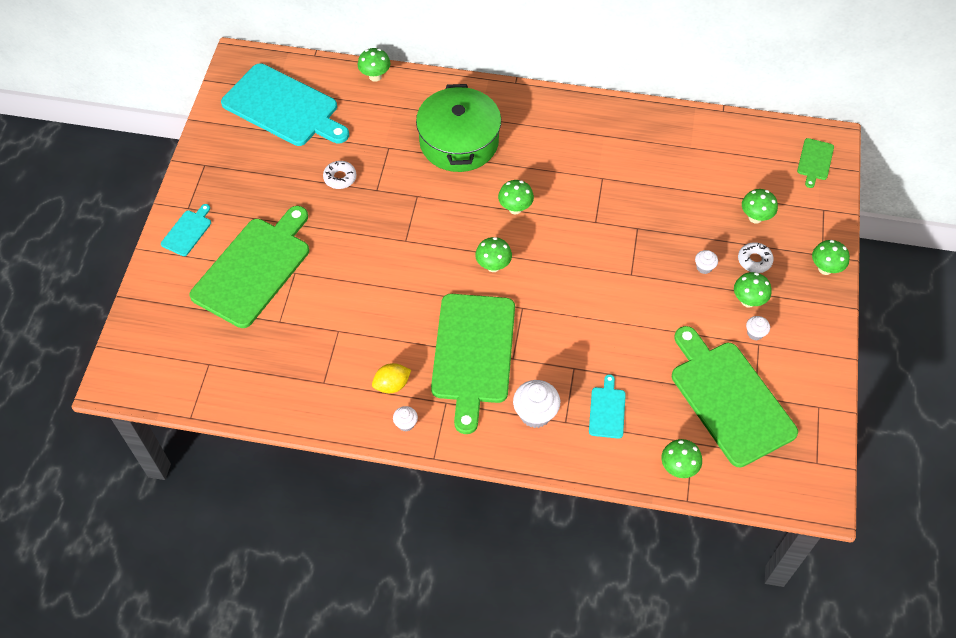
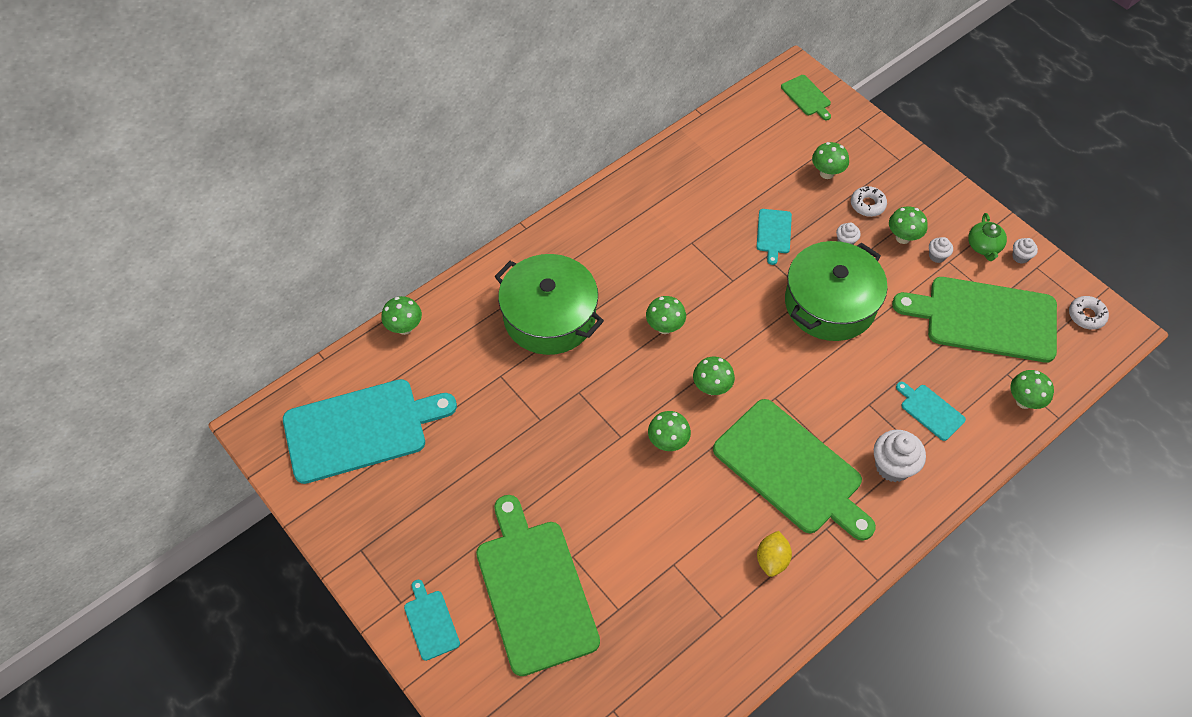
camera: 50 degrees left, 0 degrees up
(340, 178) = (496, 440): white donut -> white donut (1086, 315)
(406, 424) = (823, 577): white cupcake -> white cupcake (1020, 257)
(637, 291) = (830, 303): none -> green pot
(663, 220) = (773, 233): none -> turquoise cutting board
(799, 359) = (984, 246): none -> green teapot
(825, 269) = (914, 168): green mushroom -> green mushroom (668, 442)

